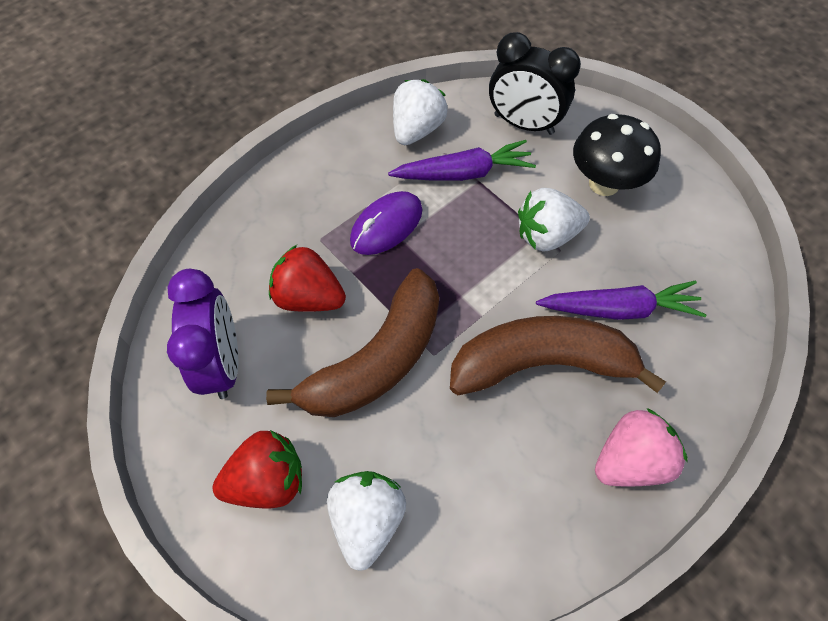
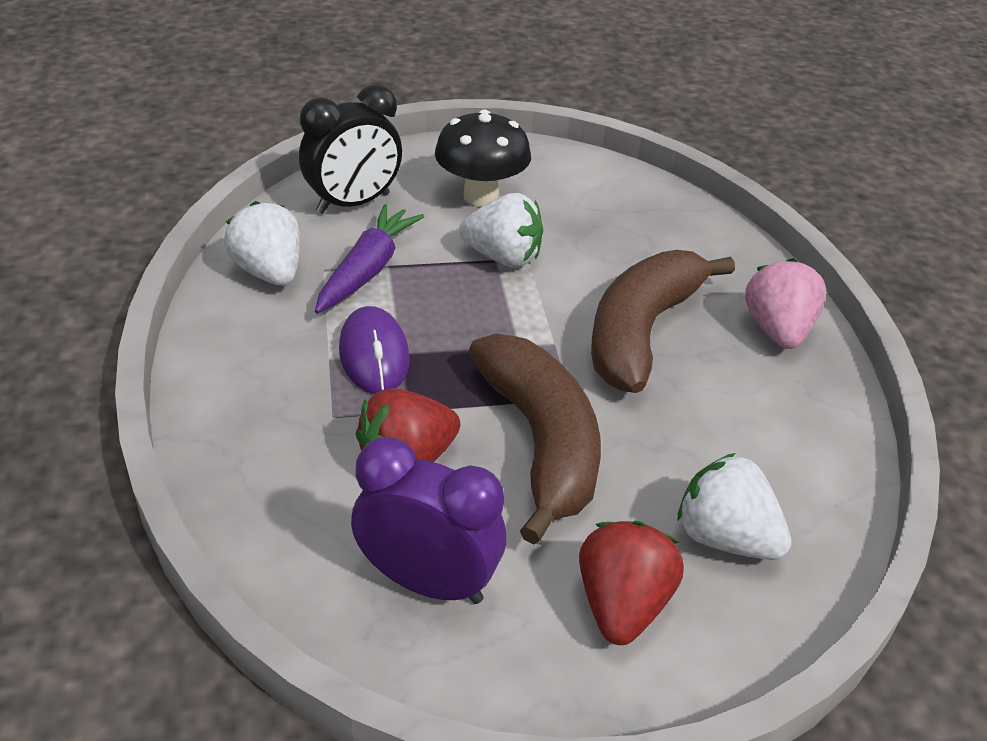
camera: 60 degrees left, 20 degrees down
(546, 235) = (503, 257): white strawberry -> white strawberry turned 90 degrees counterclockwise
(618, 309) = (624, 259): purple carrot -> none

